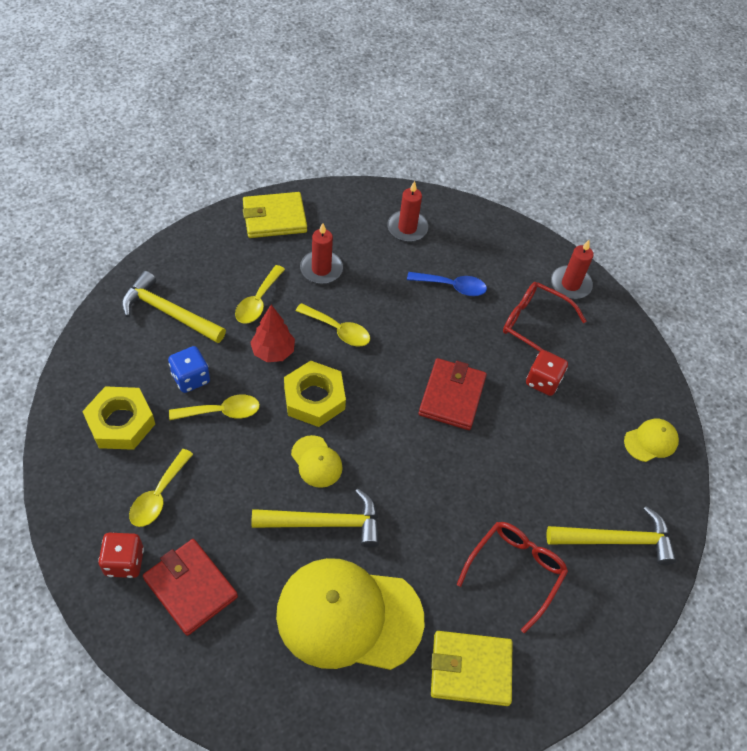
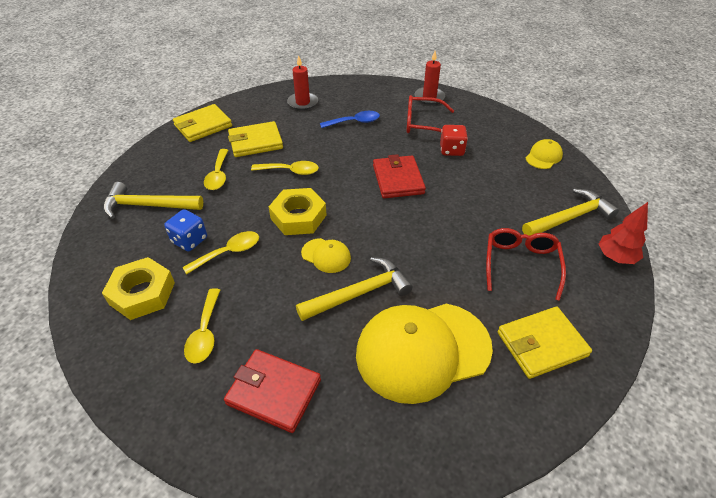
camera: 20 degrees left, 10 degrees down
(124, 562) = (199, 399): red dice -> none
(273, 352) = (248, 200): red tree -> red tree (615, 257)
(321, 269) = (255, 142): red candle -> yellow wallet

